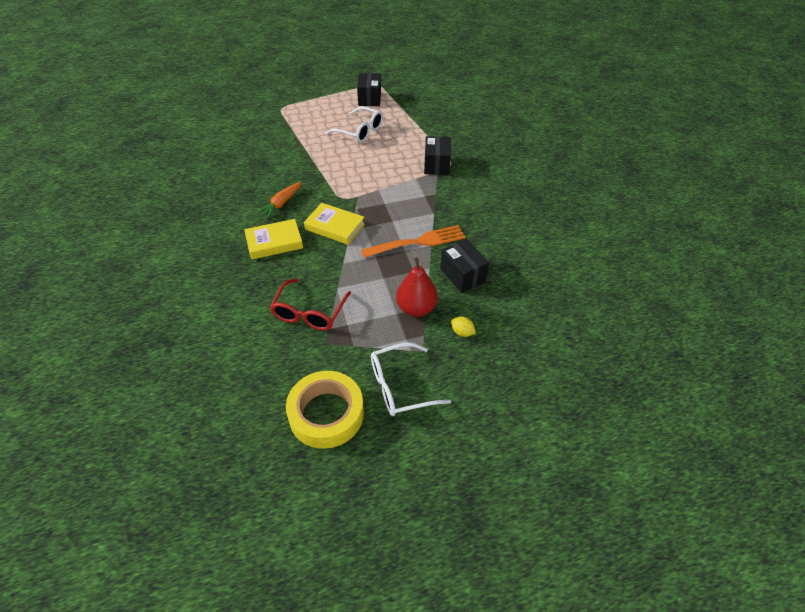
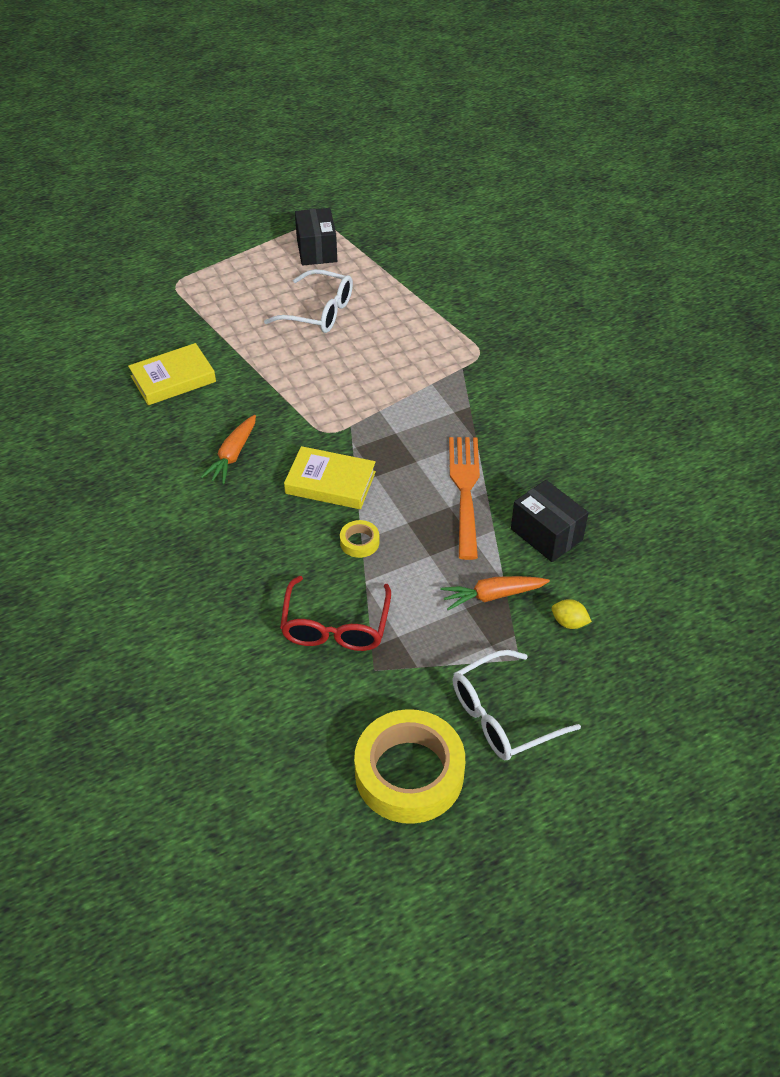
camera: 10 degrees left, 0 degrees up
(274, 242) = (244, 521): yellow book -> yellow book (173, 379)
(341, 264) = (359, 542): none -> yellow tape
(416, 308) = (492, 596): red pear -> orange carrot
(418, 242) = (465, 491): orange fork -> orange fork turned 60 degrees counterclockwise
(436, 165) = (458, 356): black box -> none

